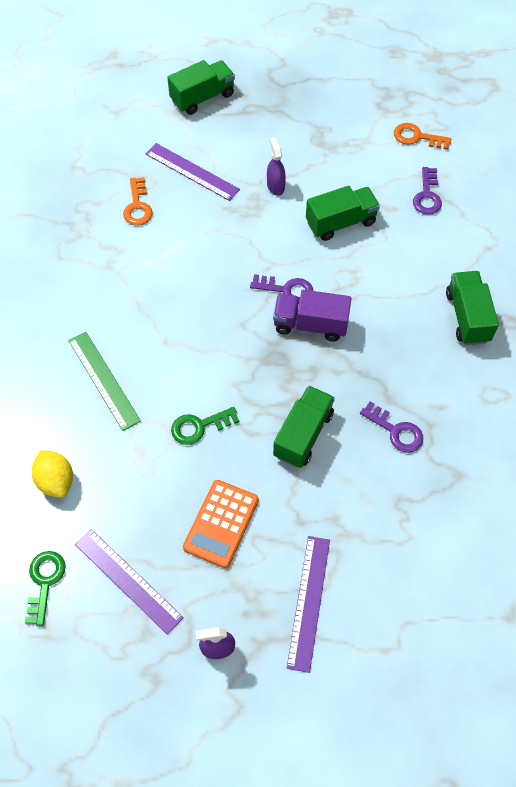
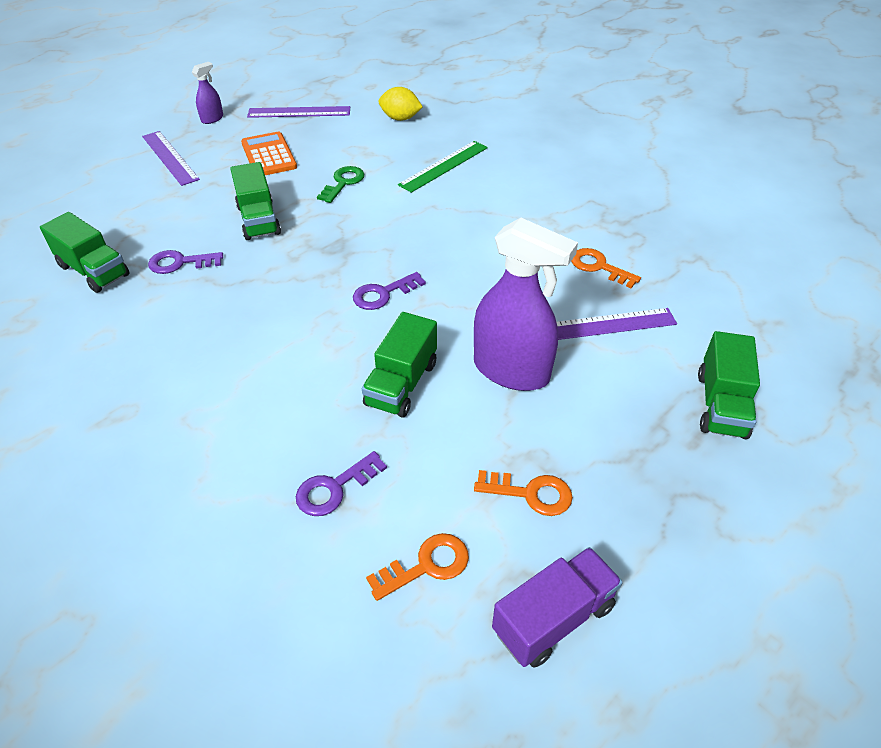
camera: 135 degrees right, 15 degrees down
(45, 582) = (346, 91): green key -> none
(104, 380) = (444, 166): green ruler -> green ruler turned 60 degrees counterclockwise
(275, 186) = (511, 370): purple spray bottle -> purple spray bottle, size x2.18
(310, 324) = (331, 284): purple truck -> purple truck (553, 618)
(341, 129) = (530, 493): none -> orange key
(427, 195) = (334, 488): purple key -> purple key turned 90 degrees counterclockwise
(467, 317) = (175, 386): green truck -> green truck (94, 271)

